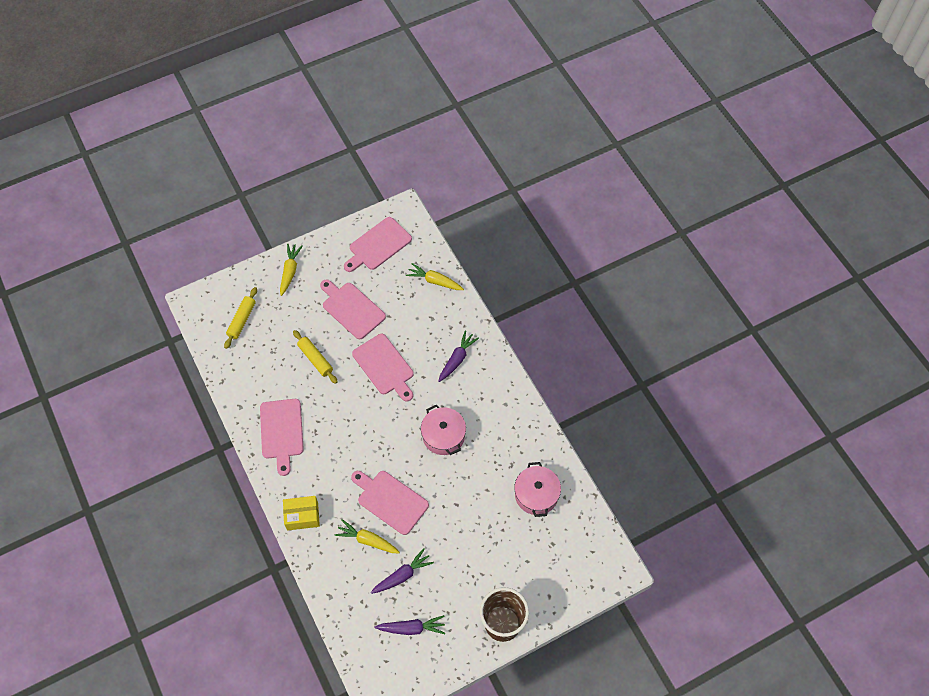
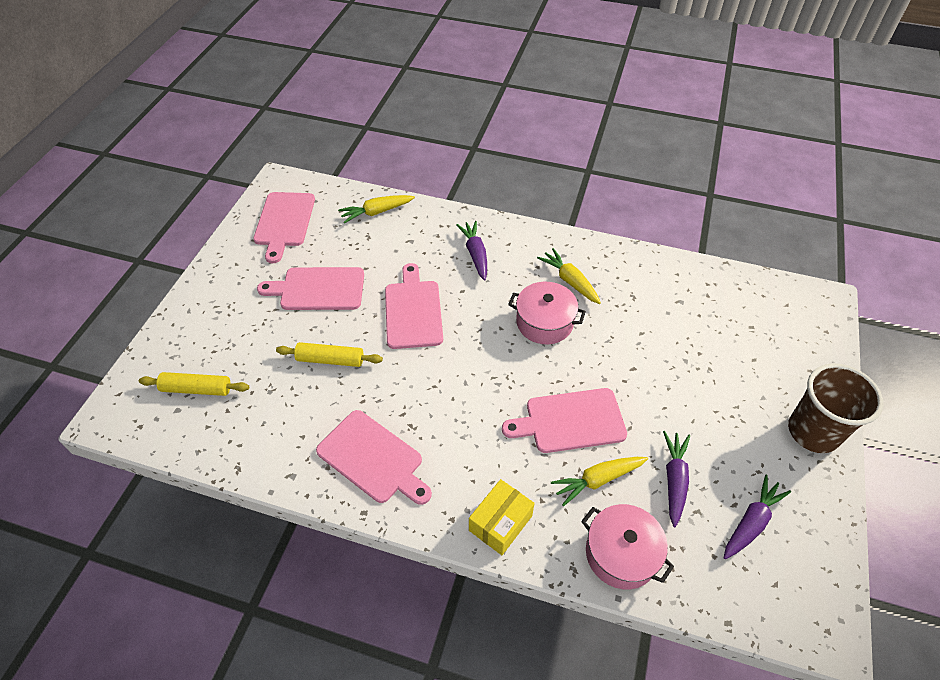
camera: 45 degrees left, 10 degrees down
(242, 320) = (197, 389): yellow rolling pin -> yellow rolling pin turned 60 degrees counterclockwise
(290, 271) = (208, 305): yellow carrot -> yellow carrot (570, 281)
(384, 366) = (413, 311): pink cutting board -> pink cutting board turned 105 degrees counterclockwise
(536, 494) = (684, 301): pink pot -> pink pot (621, 554)

